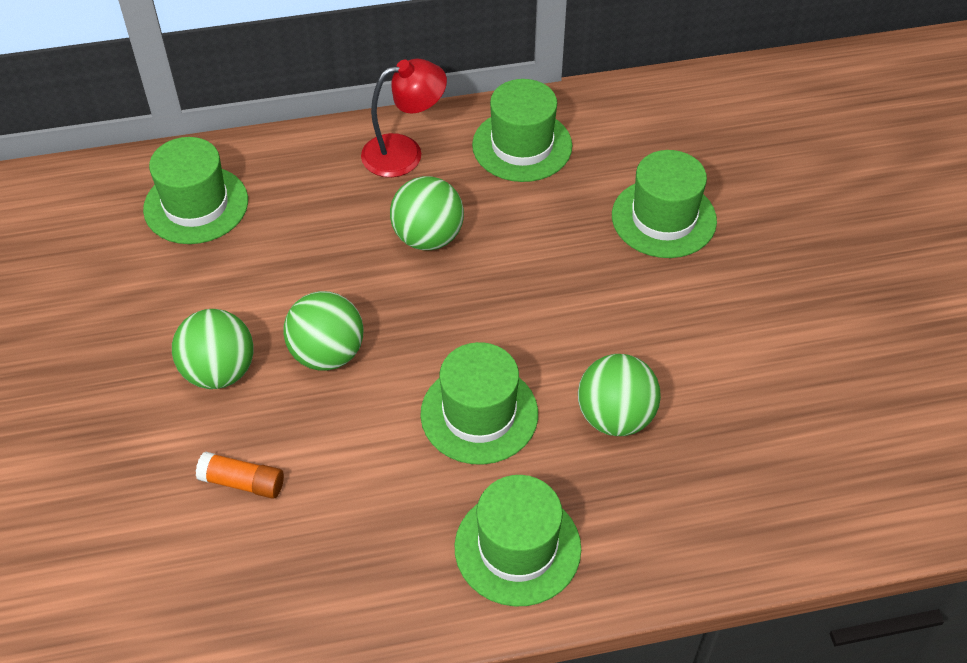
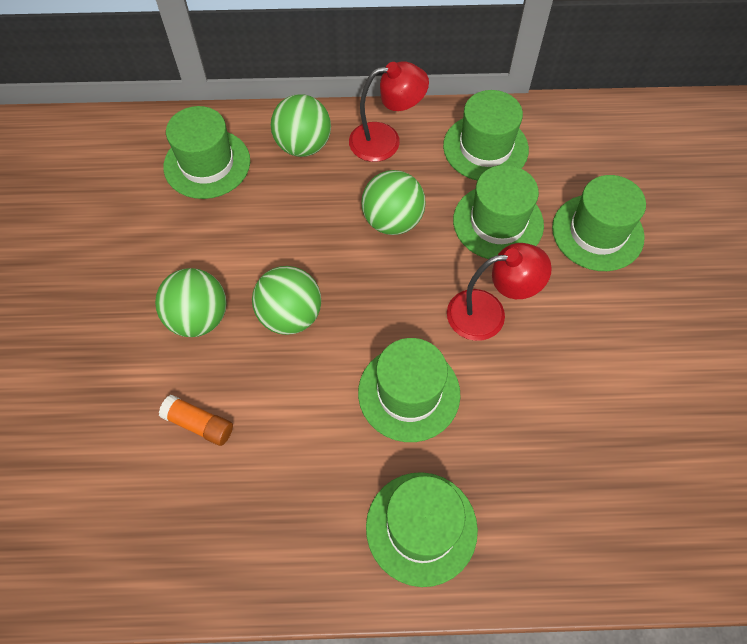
camera: 10 degrees right, 10 degrees up
(549, 223) = (498, 222): none -> green hat
(555, 319) = (488, 313): none -> red lamp
(615, 417) = (526, 415): green ball -> green ball (303, 146)

